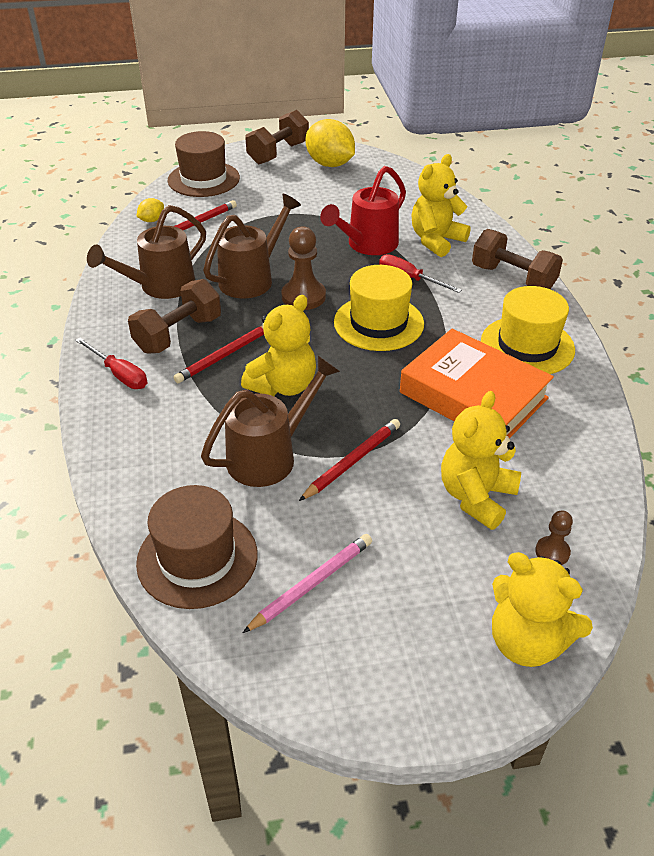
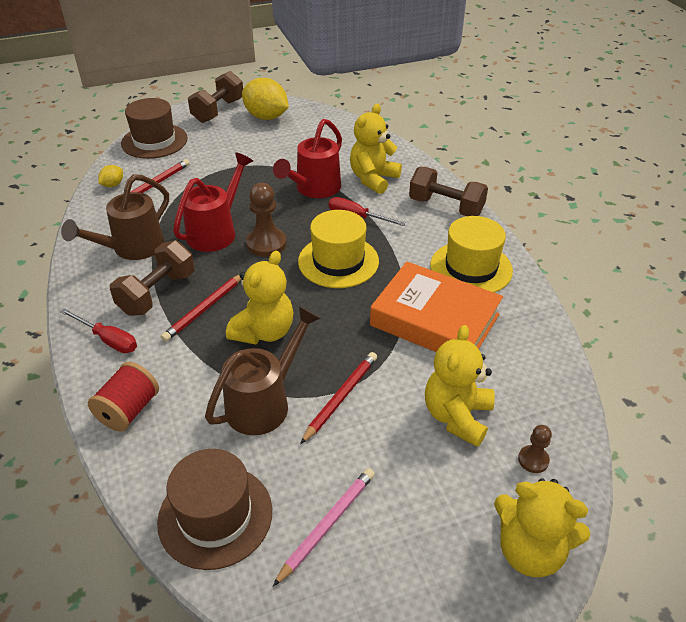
camera: 10 degrees left, 0 degrees up
(128, 445) = (129, 410): none -> red spool
(252, 278) = (216, 231): brown watering can -> red watering can

